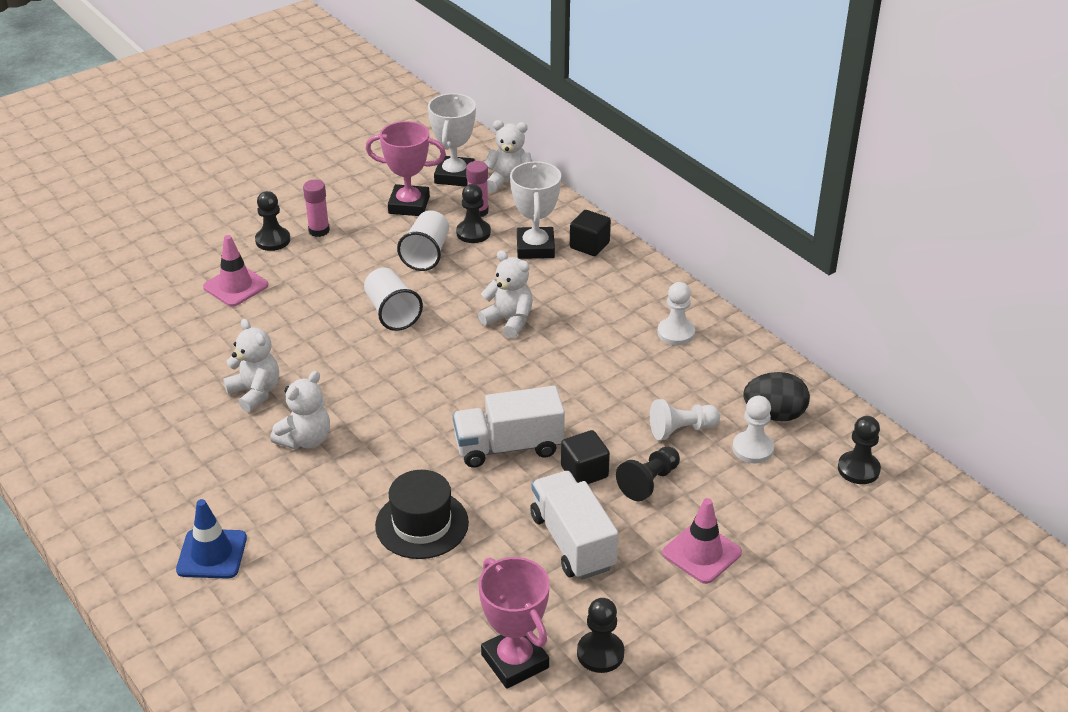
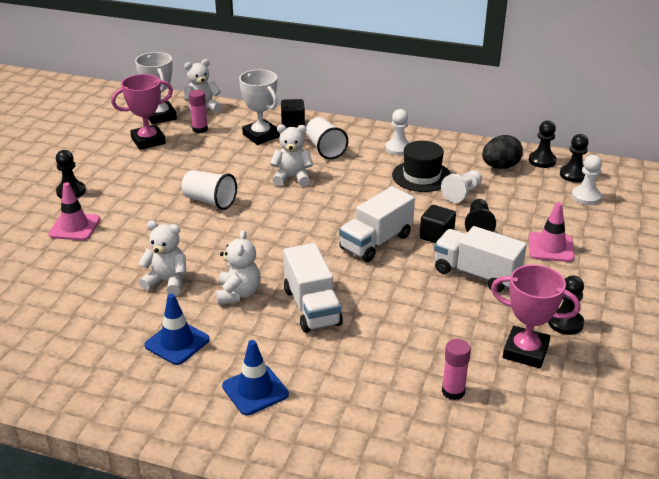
camera: 35 degrees left, 5 degrees down
(197, 465) = (177, 342): none -> blue traffic cone
(319, 230) = (100, 175): pink glue stick -> pink glue stick (453, 391)
(358, 491) = (312, 307): none -> white truck
(422, 524) = (376, 306): black hat -> black hat (421, 176)
(426, 254) = (193, 162): white cup -> white cup (325, 149)
(473, 233) = (211, 141): black pawn -> black pawn (542, 161)
(753, 449) = (510, 187): white pawn -> white pawn (586, 197)

